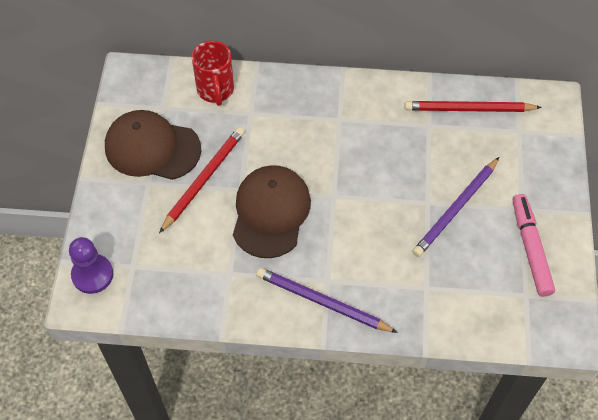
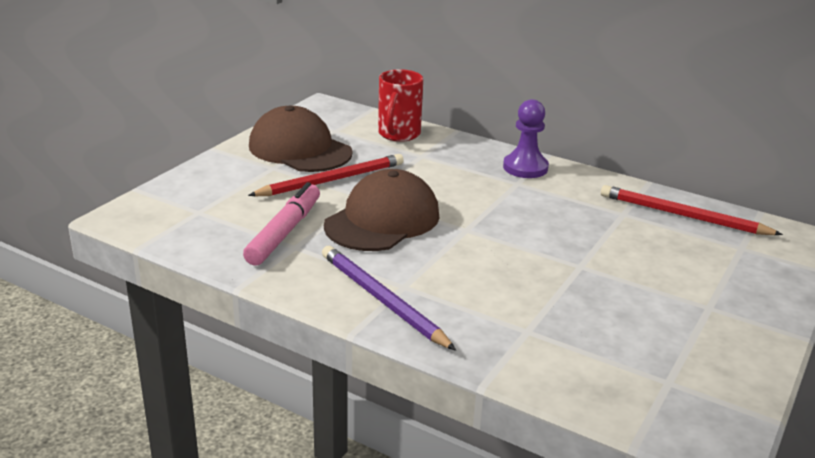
camera: 25 degrees right, 30 degrees down
(92, 275) = (152, 205): purple pawn -> purple pawn (525, 168)
(456, 209) = (614, 281): purple pencil -> none
(530, 248) = (700, 342): pink marker -> pink marker (284, 232)

